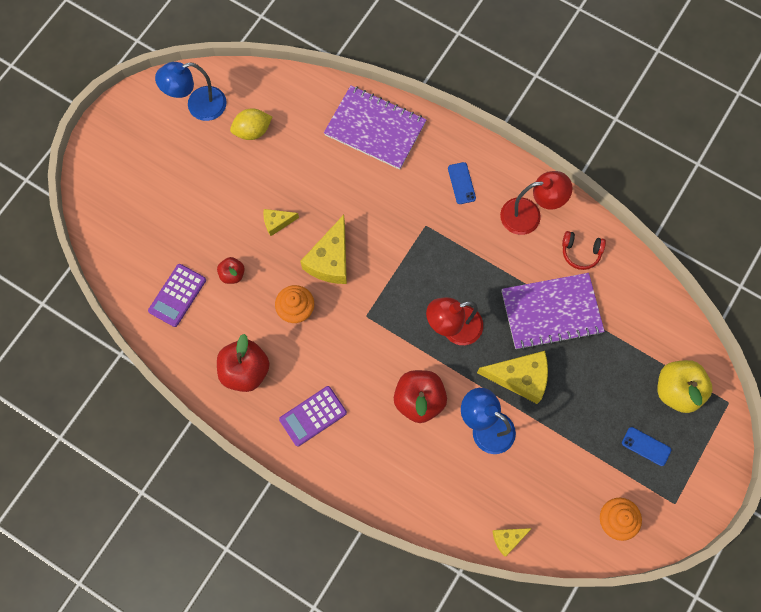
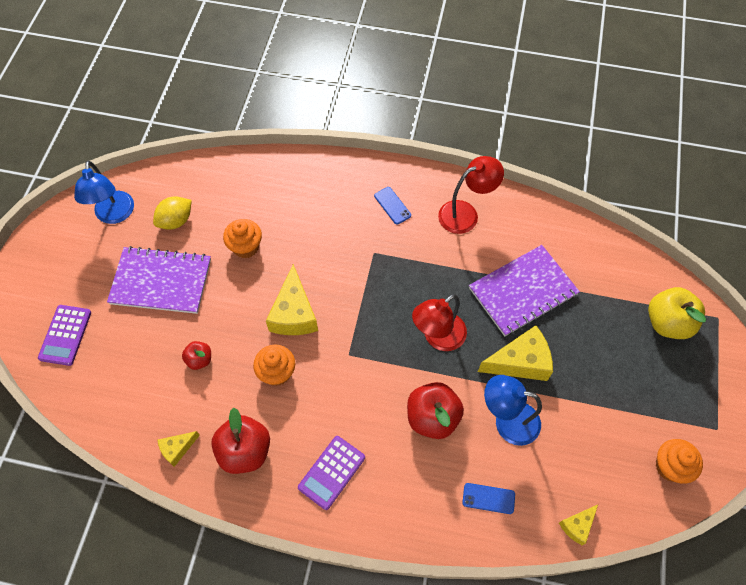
camera: 20 degrees left, 10 degrees down
(177, 295) = (148, 399): purple calculator -> purple calculator (65, 335)
(198, 106) = (114, 215): blue lamp -> blue lamp turned 60 degrees counterclockwise
(277, 222) = (228, 296): yellow cheese -> yellow cheese (177, 449)
(308, 179) = (246, 247): none -> orange cupcake
(375, 129) = (293, 184): purple notebook -> purple notebook (161, 282)
(580, 252) = (525, 230): red headphones -> none
(646, 446) = (665, 384): blue phone -> blue phone (488, 498)

